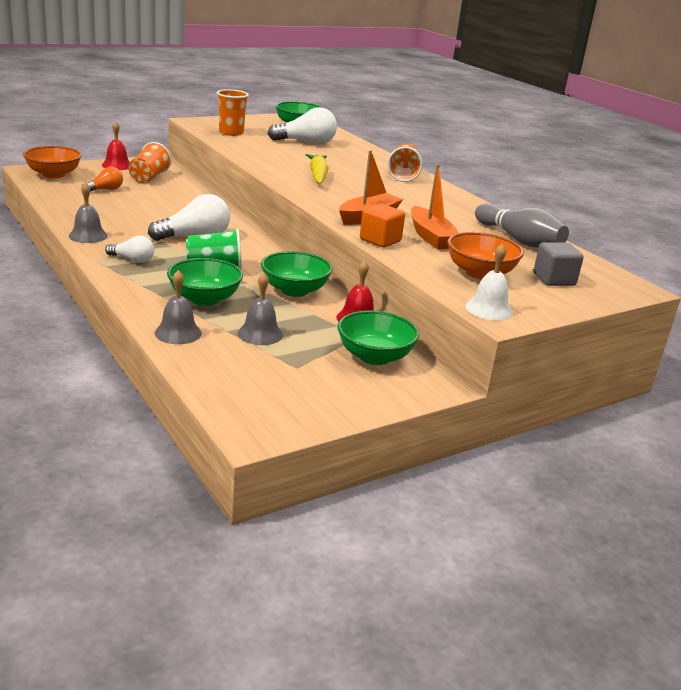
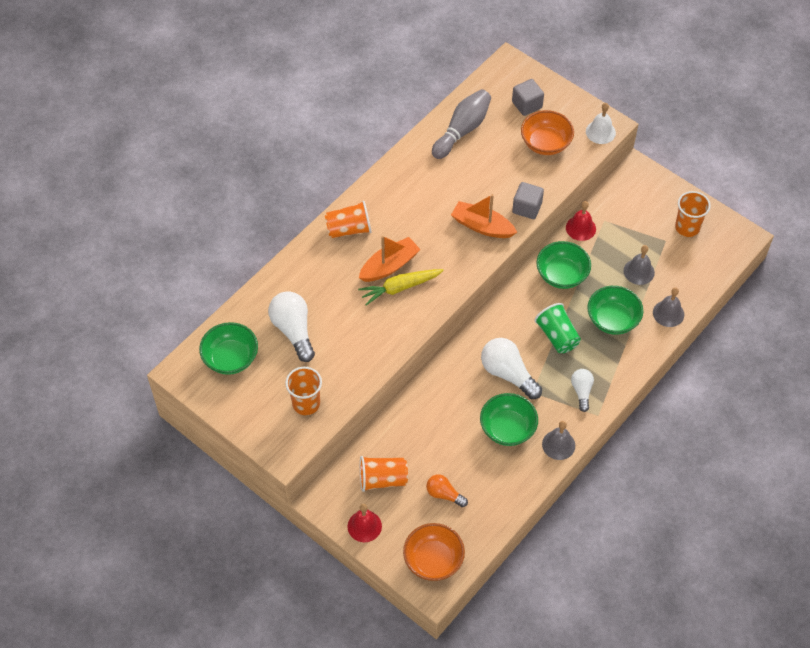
camera: 105 degrees left, 30 degrees up
(307, 390) = (687, 227): none -> orange cup
(374, 356) = (625, 207): green bowl -> green bowl (507, 429)
(380, 240) = (527, 208): orange cube -> grey cube
(430, 237) = (496, 181): orange boat -> orange boat (389, 266)

